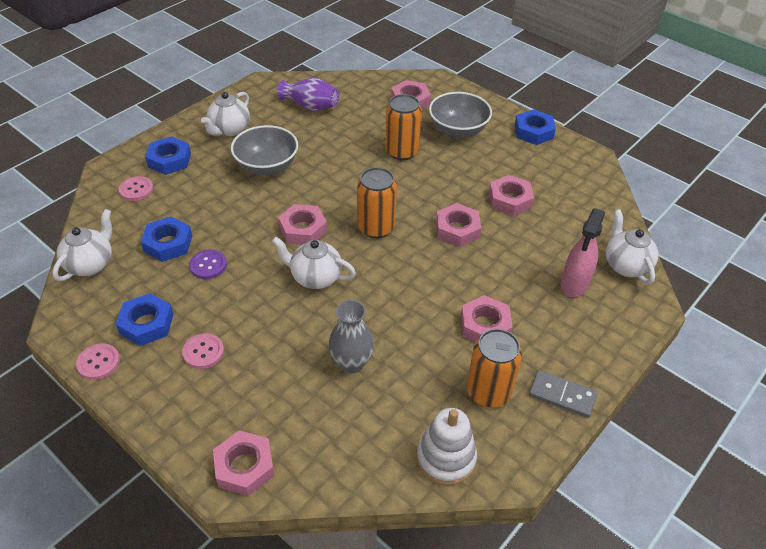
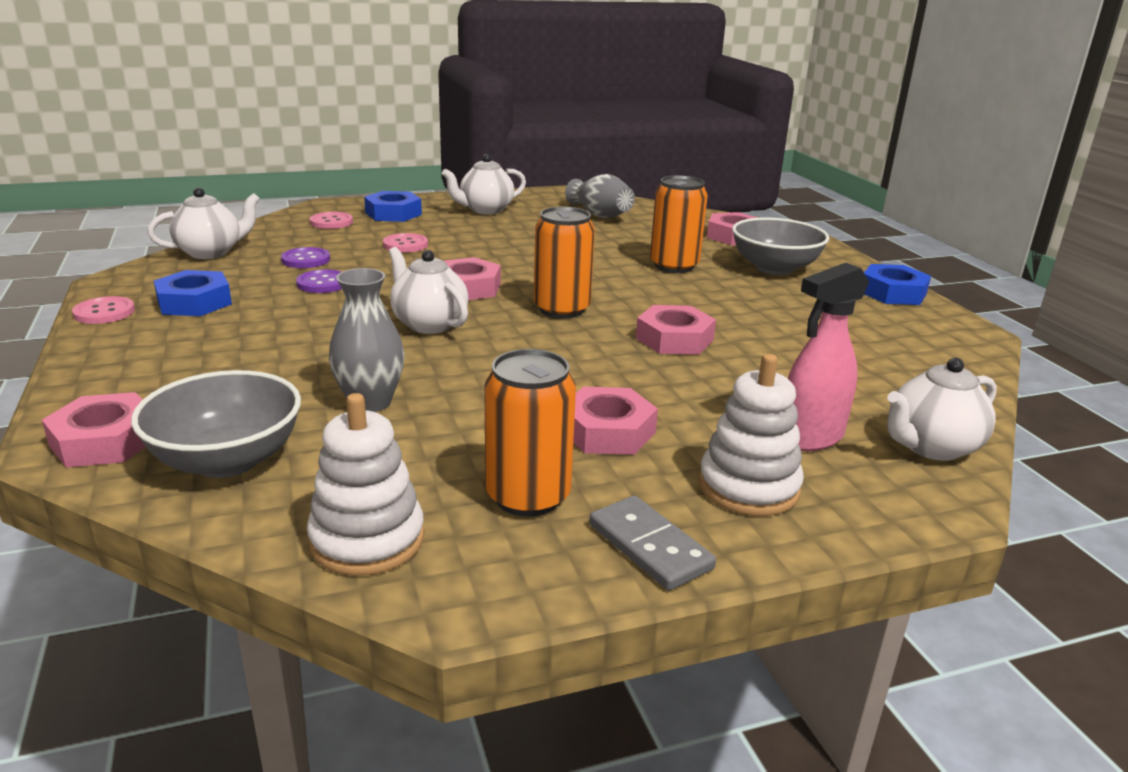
camera: 30 degrees right, 20 degrees down
(168, 243) = (306, 260): blue nut -> purple button
(203, 352) = (216, 338): pink button -> pink button (405, 245)
(267, 166) = (491, 239): grey bowl -> grey bowl (227, 460)
(310, 106) = (600, 215): purple vase -> grey vase
(510, 200) = (787, 336): pink nut -> none
(573, 334) = (748, 487): none -> white stacking toy
(626, 265) = (931, 447): white teapot -> white teapot turned 135 degrees counterclockwise

